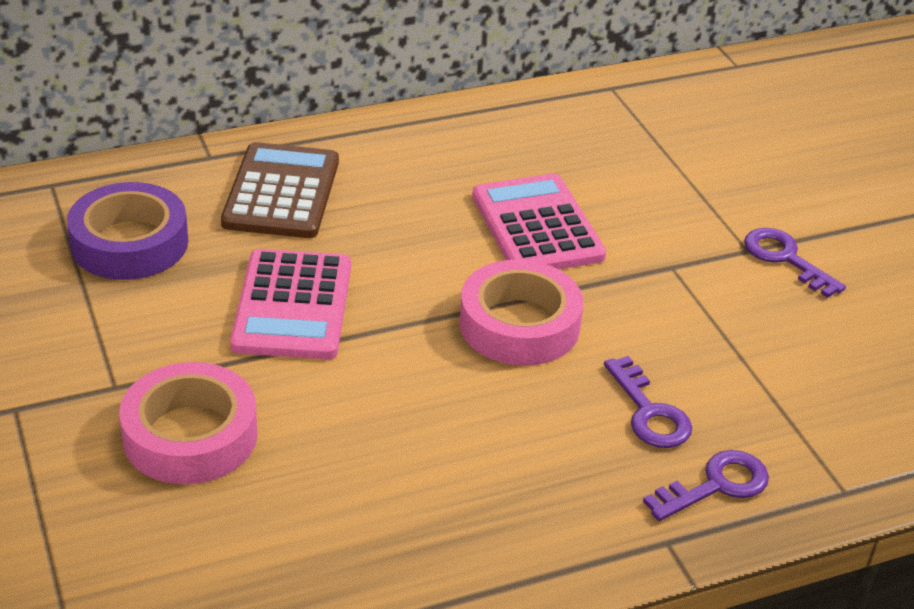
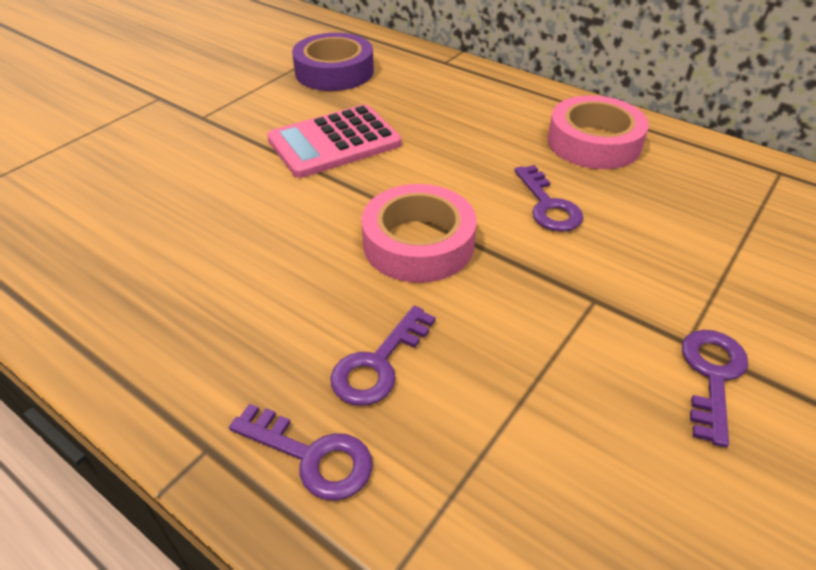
camera: 60 degrees right, 5 degrees up
(190, 435) = (176, 157): pink tape -> pink tape (594, 142)
(282, 192) = (443, 95): brown calculator -> none
(537, 226) = (548, 205): pink calculator -> purple key

